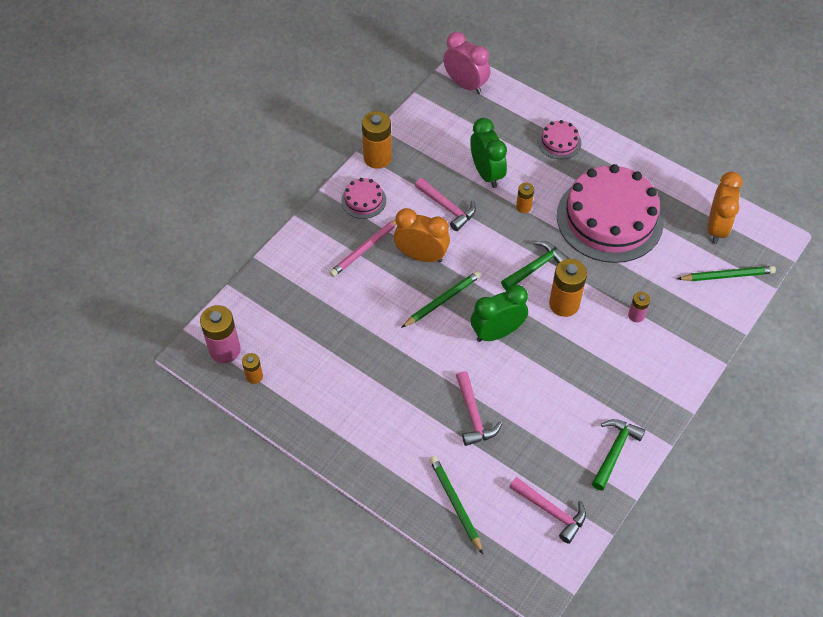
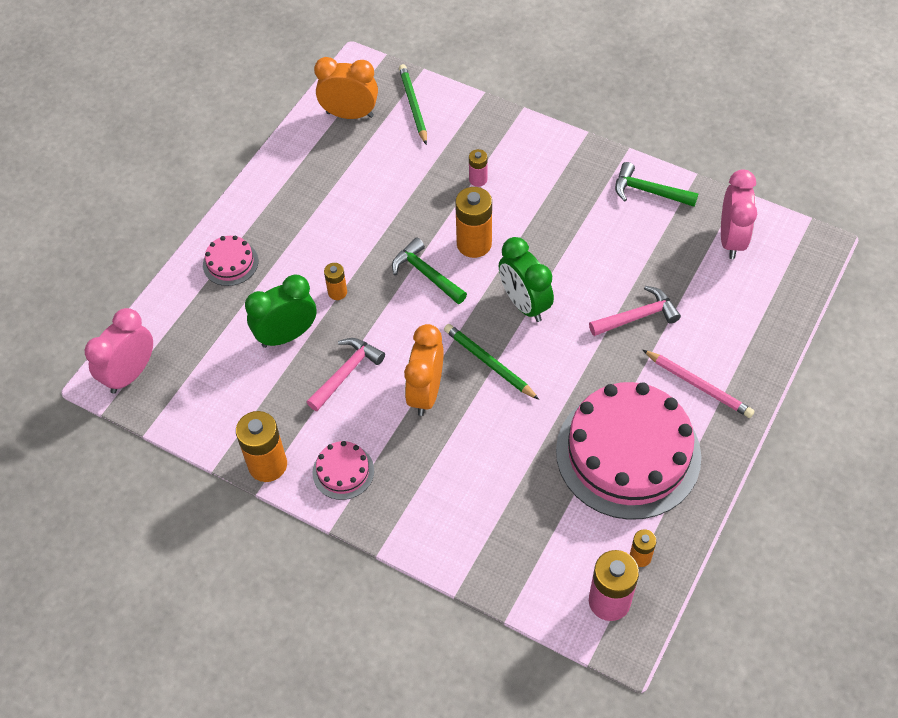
camera: 95 degrees left, 0 degrees up
(365, 248) = (423, 458): pink pencil -> pink pencil (698, 386)
(455, 503) = (747, 323): green pencil -> none
(551, 511) = (731, 239): pink hammer -> pink clock
(609, 218) = (346, 208): pink cake -> pink cake (628, 453)

